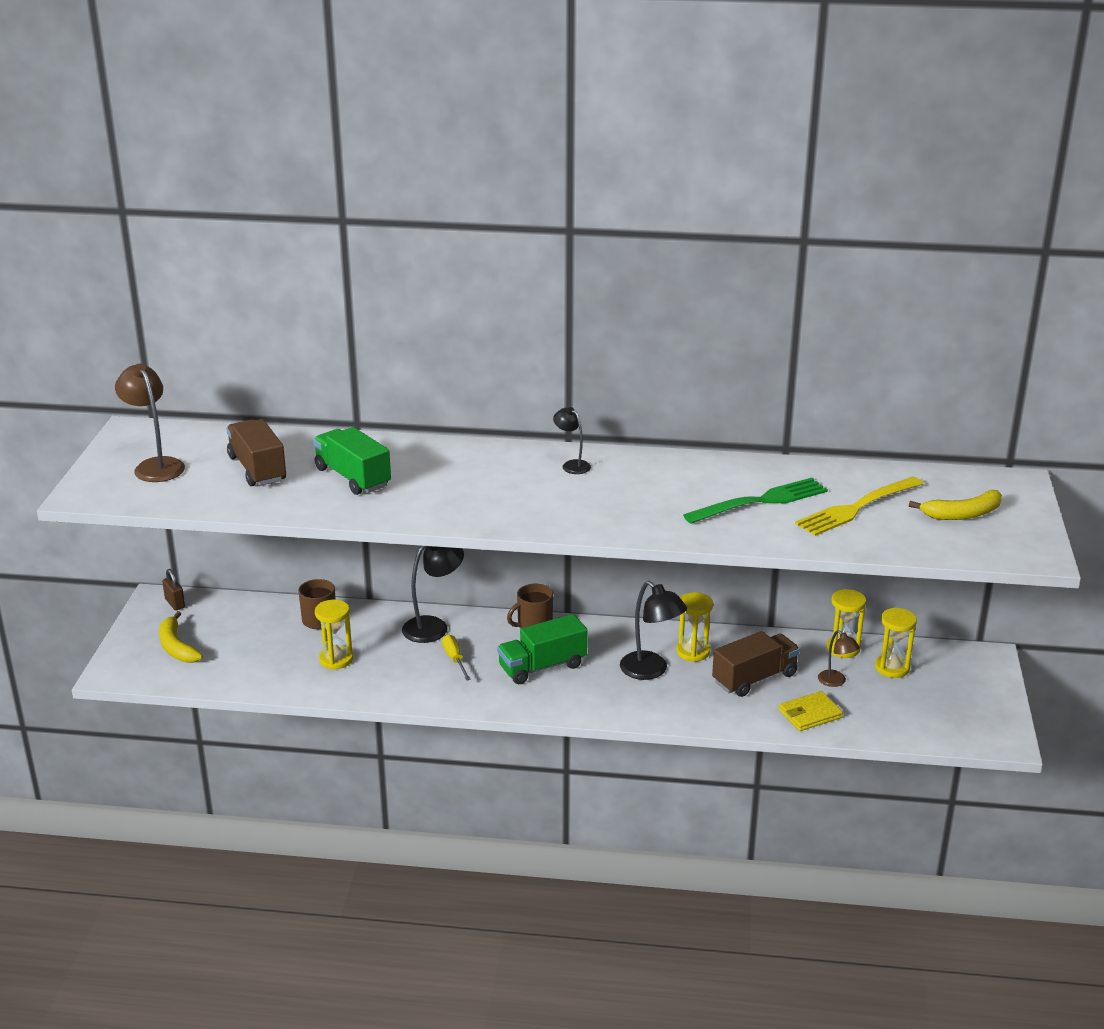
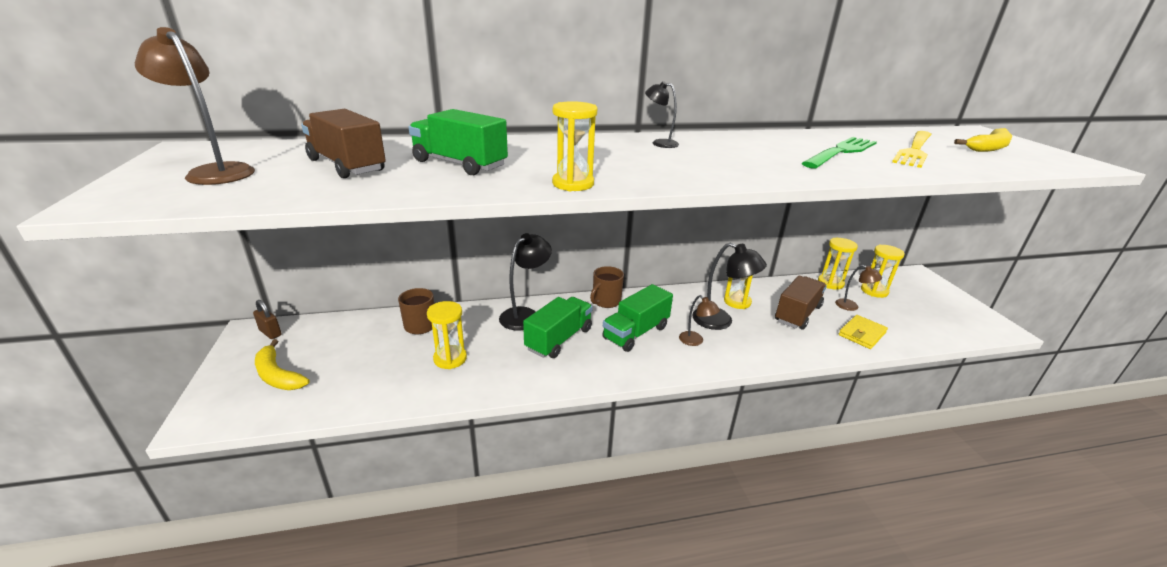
camera: 20 degrees left, 0 degrees up
(435, 516) = (573, 184): none -> yellow hourglass
(455, 659) = (559, 339): yellow screwdriver -> green truck
(602, 687) = (695, 341): none -> brown lamp

